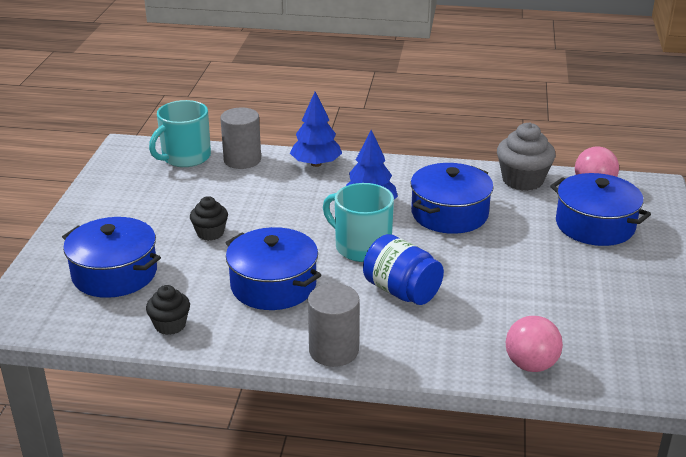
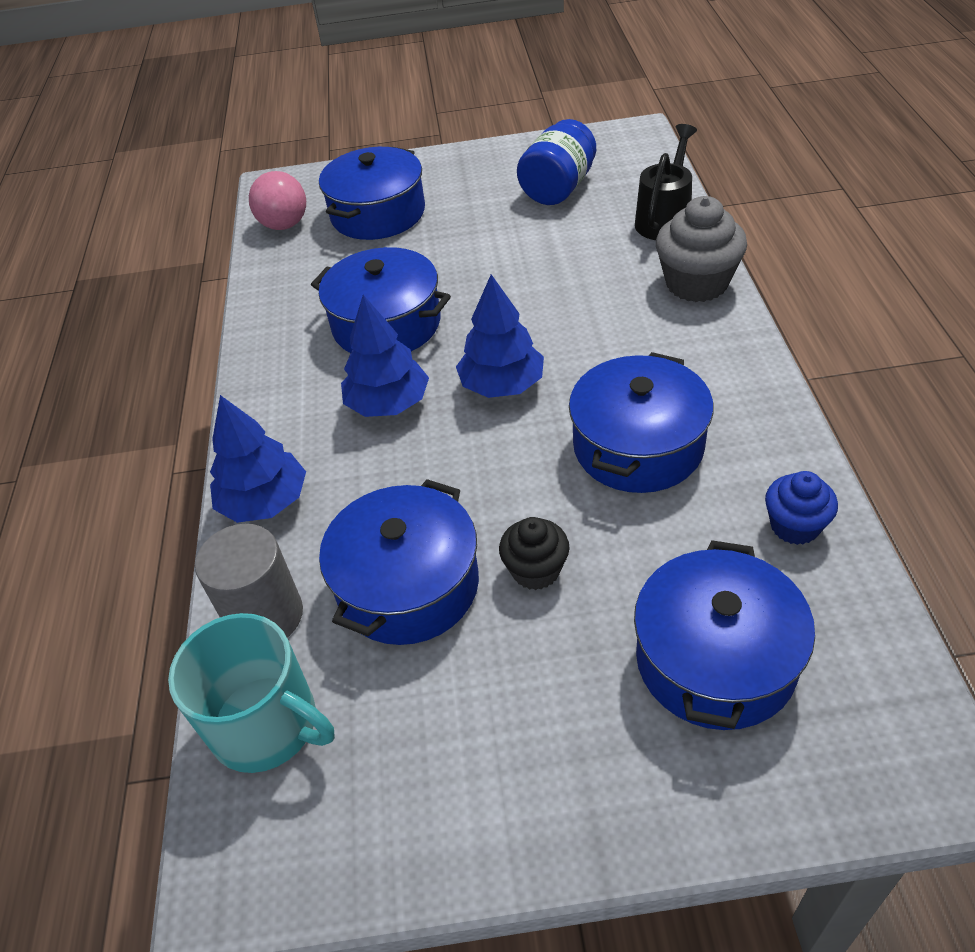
camera: 100 degrees left, 15 degrees up
(170, 325) = (795, 526): black cupcake -> blue cupcake
(230, 196) = (408, 585): none -> blue pot
(333, 350) = (737, 353): grey cylinder -> none
(361, 247) = (502, 385): turquoise mug -> blue tree
(402, 291) = (587, 327): blue jar -> blue jar (558, 188)
(522, 180) = (280, 279): grey cupcake -> grey cupcake (696, 283)
(531, 364) = (665, 219): pink ball -> black watering can

